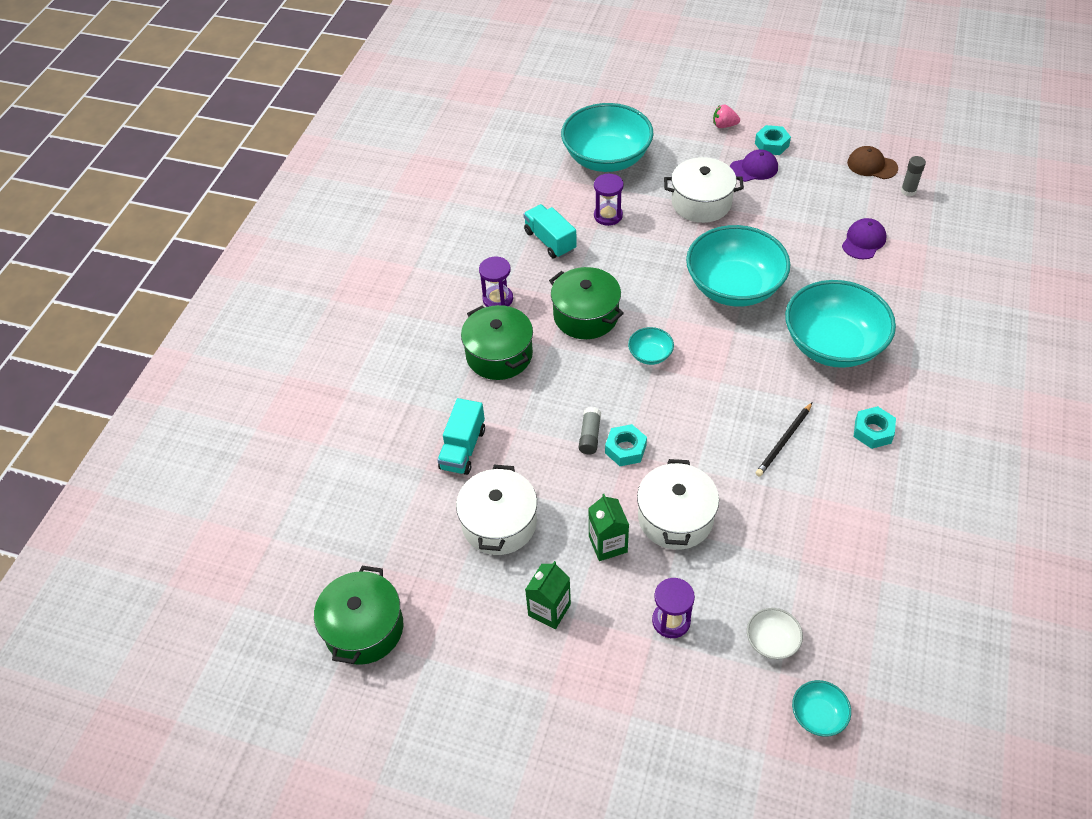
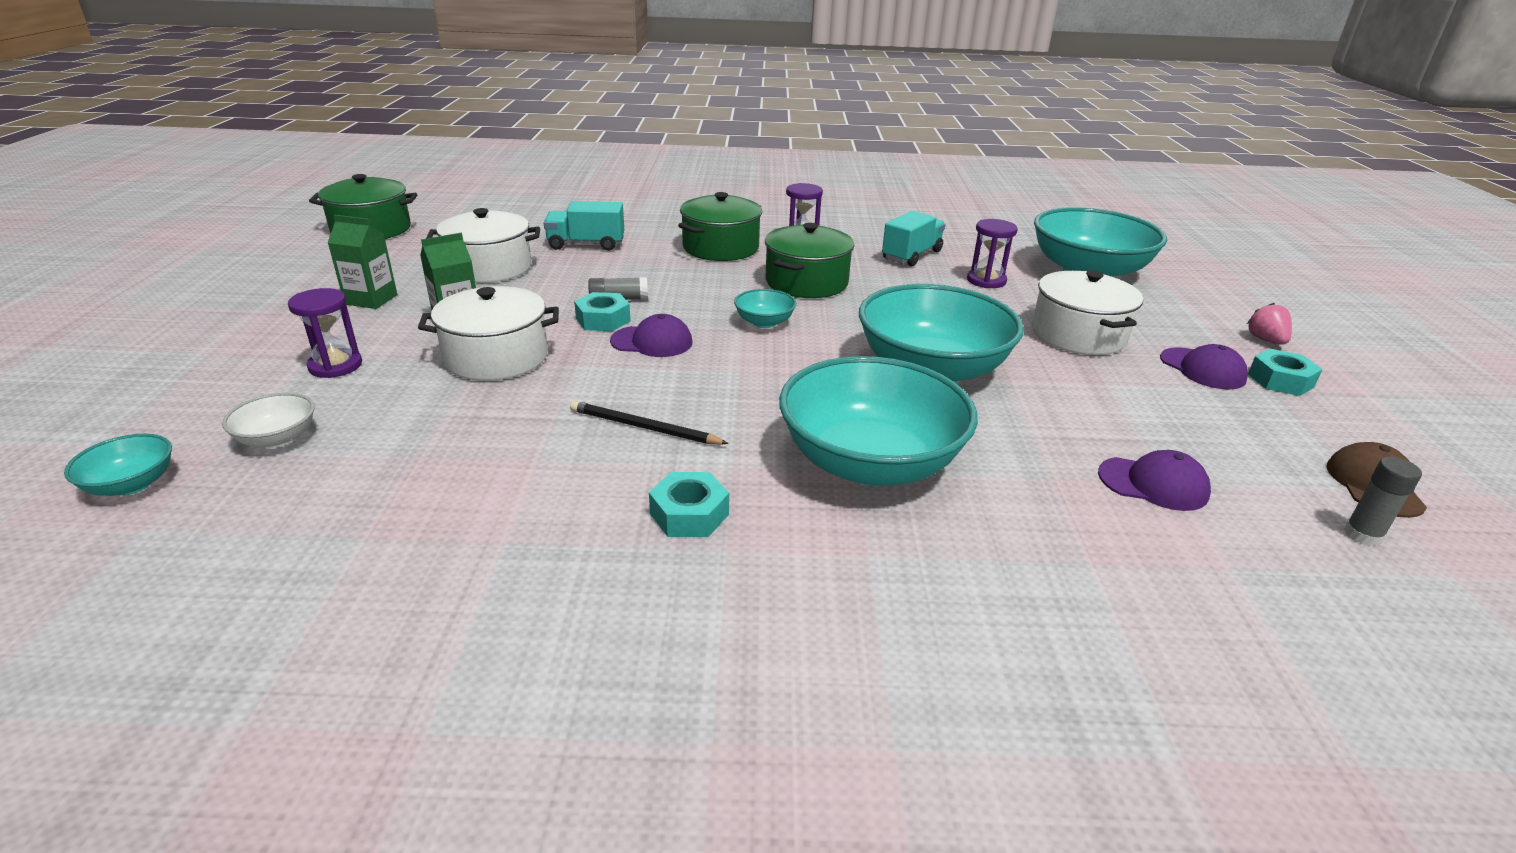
camera: 70 degrees right, 20 degrees down
(668, 423) = (652, 342): none -> purple cap

